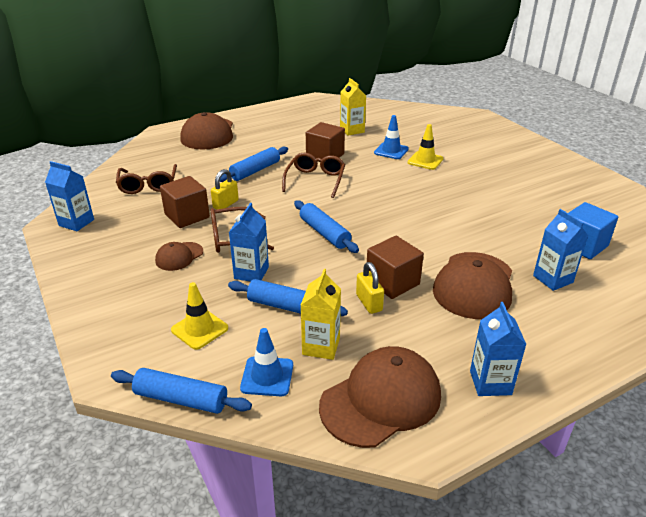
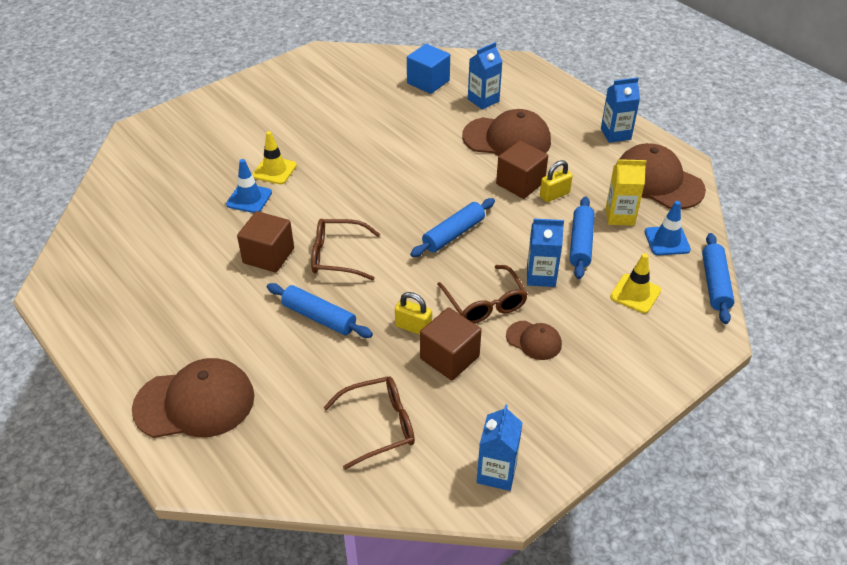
camera: 100 degrees left, 10 degrees up
(352, 130) = (183, 239): yellow carton -> none

